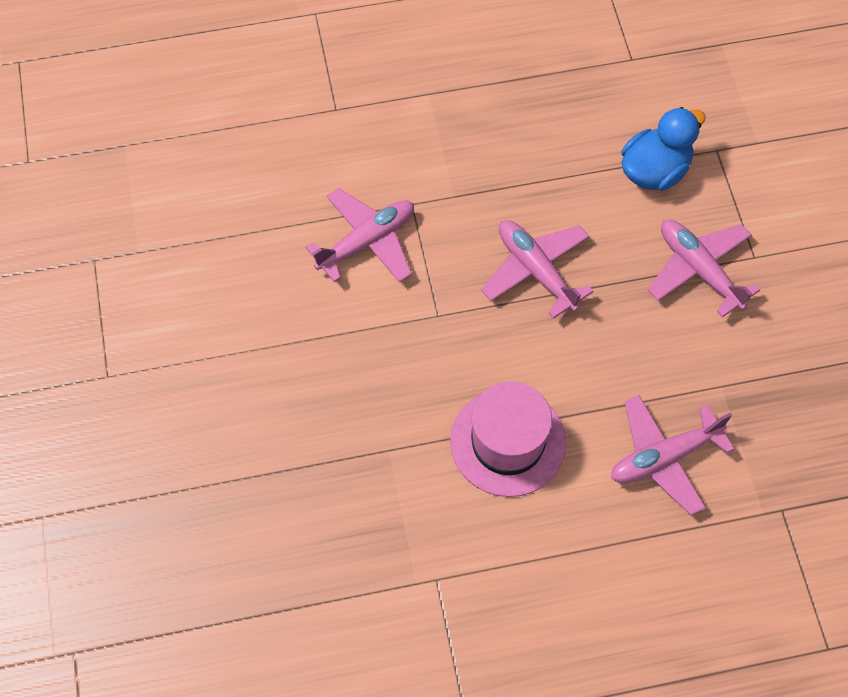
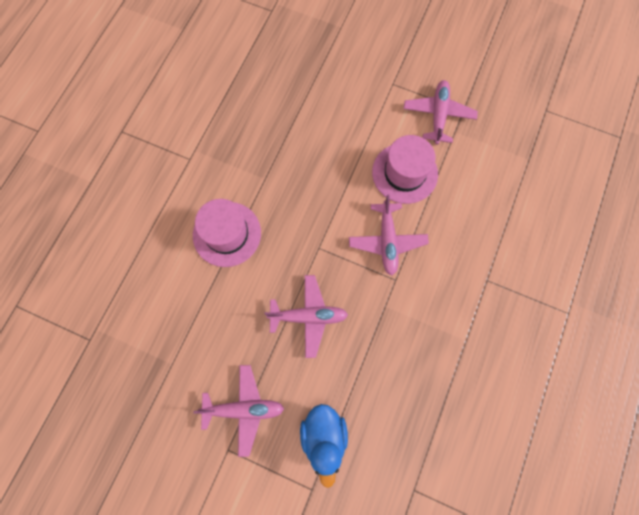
camera: 125 degrees right, 10 degrees up
(250, 277) = (404, 173): none -> pink hat
(664, 457) = (160, 303): pink plane -> pink plane (438, 115)

